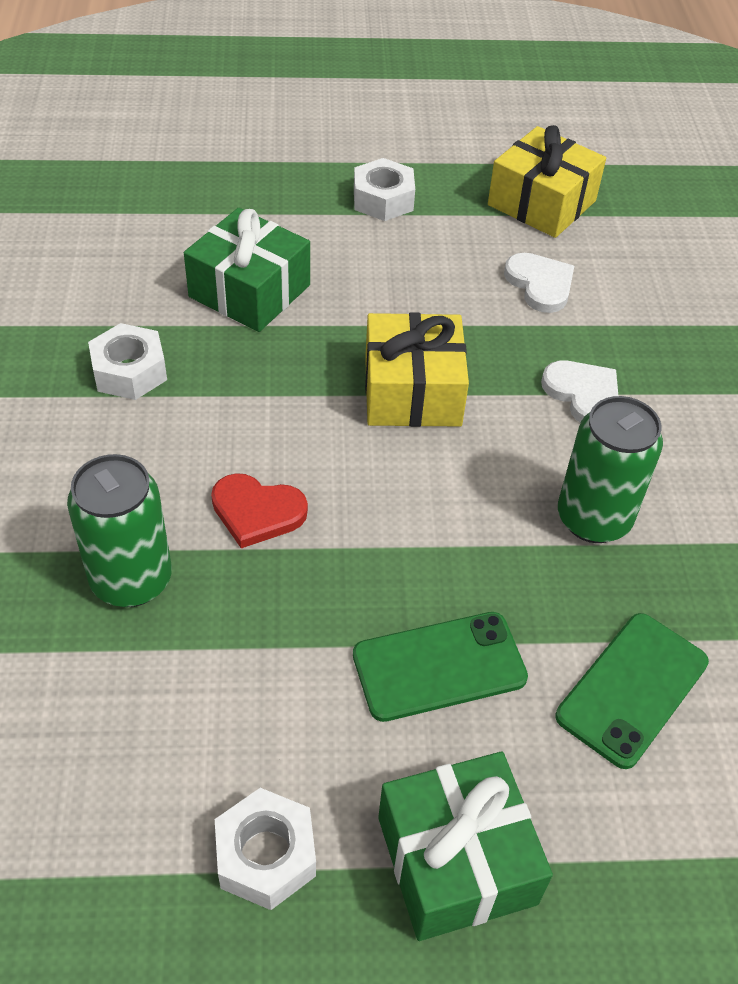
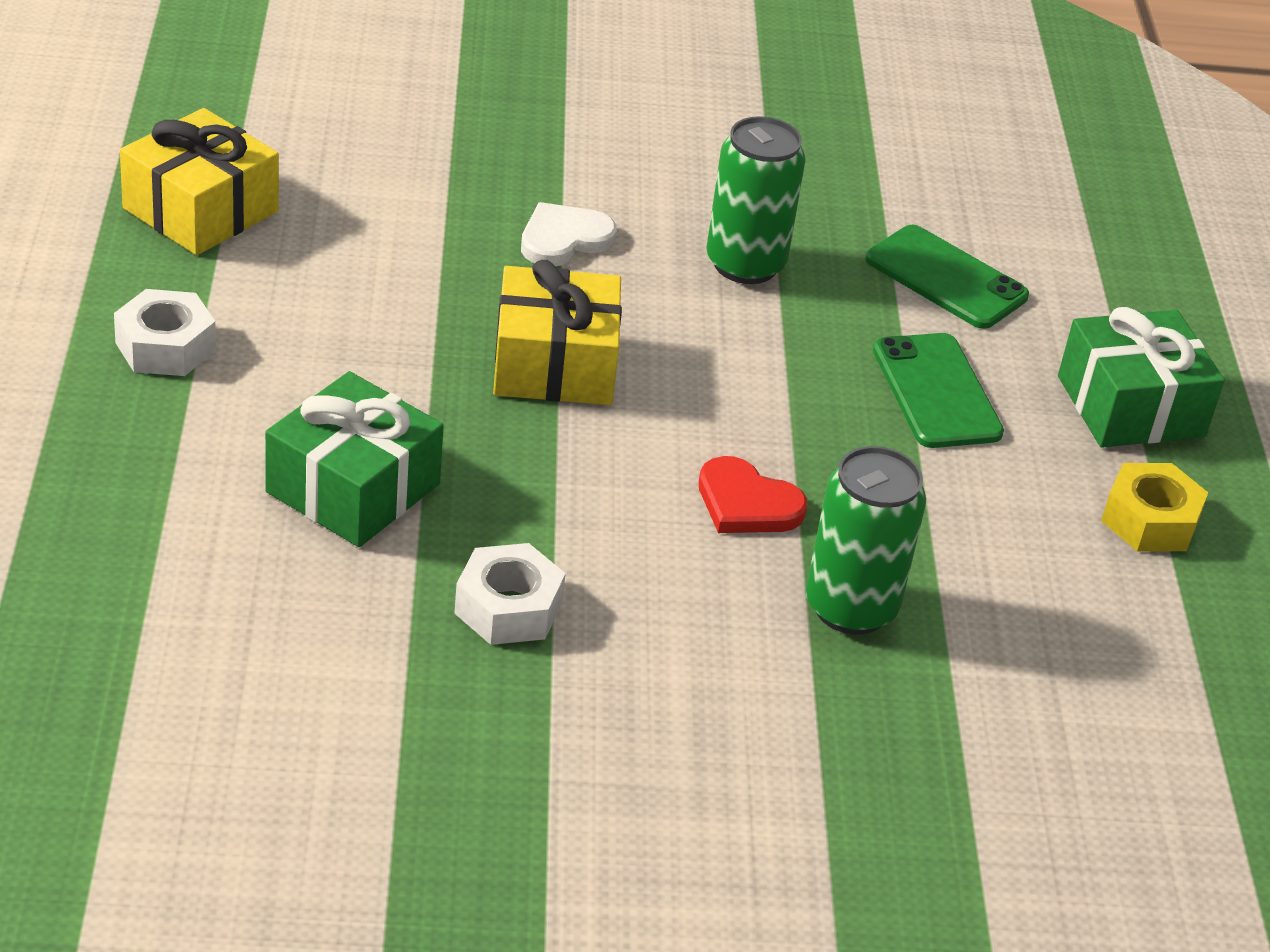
camera: 90 degrees left, 10 degrees down
(257, 512) = (747, 503): red heart -> red heart turned 105 degrees clockwise
(266, 855) = (1149, 521): white nut -> yellow nut
(540, 284) = (369, 238): white heart -> none

